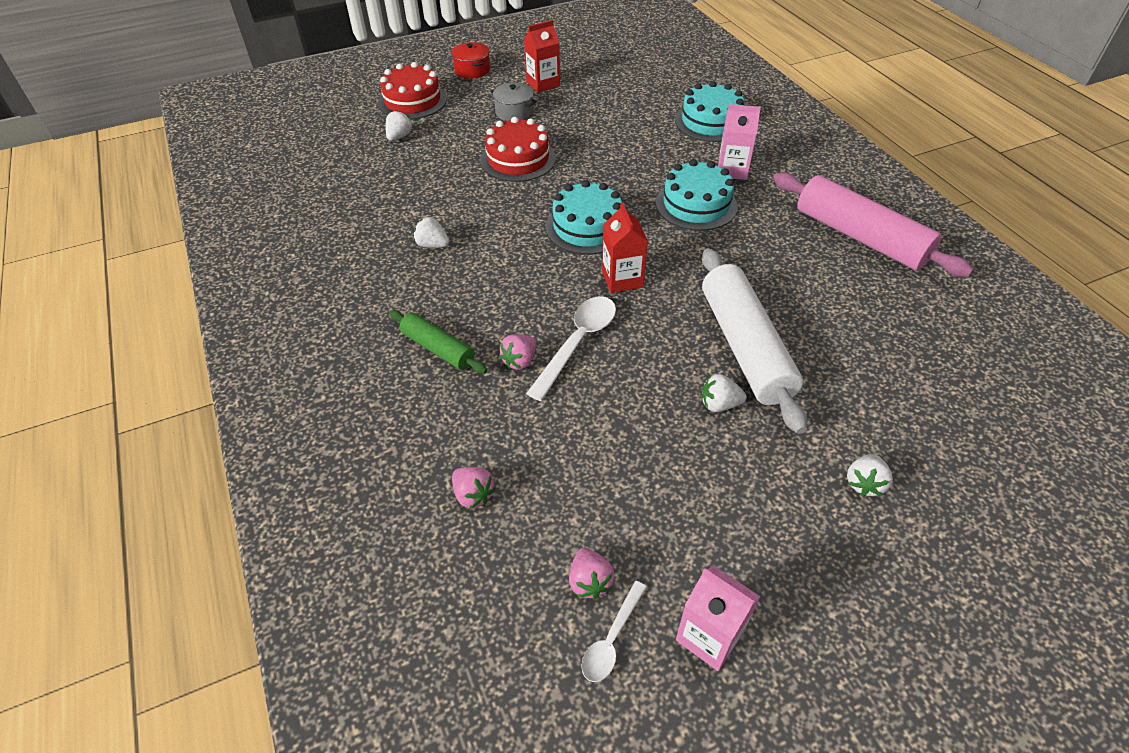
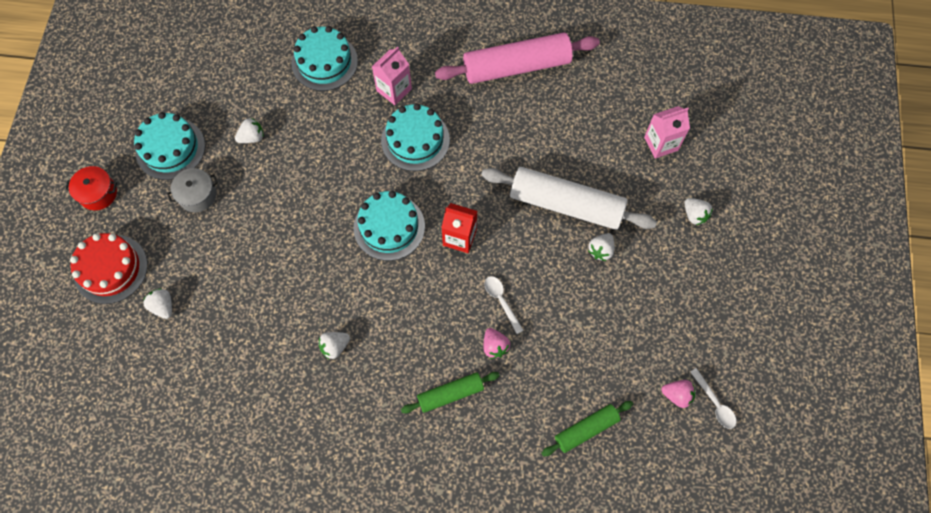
camera: 60 degrees left, 20 degrees up
(473, 495) = (586, 429): pink strawberry -> green rolling pin
(518, 159) = (269, 229): red cake -> none
(543, 84) = (170, 148): red carton -> turquoise cake
(578, 343) = (501, 301): white spoon -> white spoon, size x0.58
(595, 116) = (252, 137): none -> white strawberry
(709, 636) = (737, 354): pink carton -> pink carton (661, 144)

